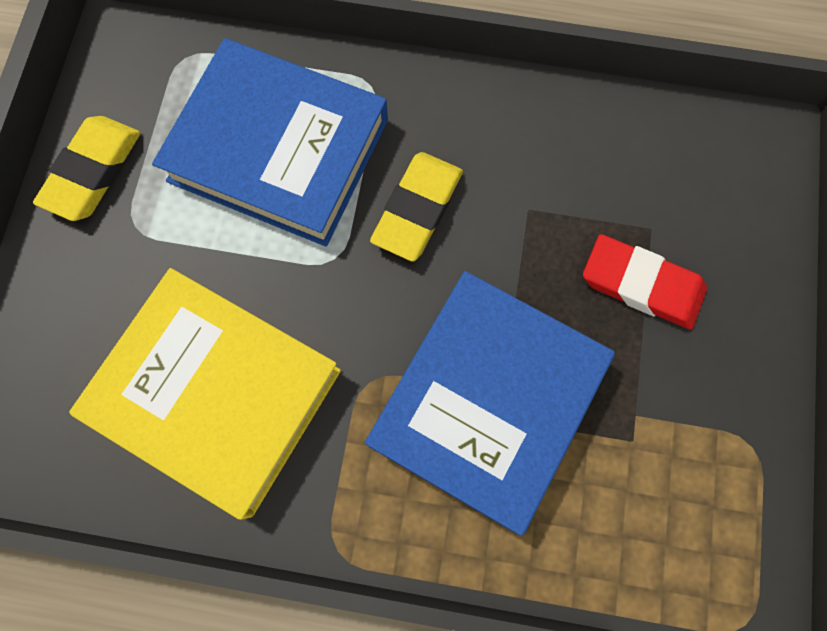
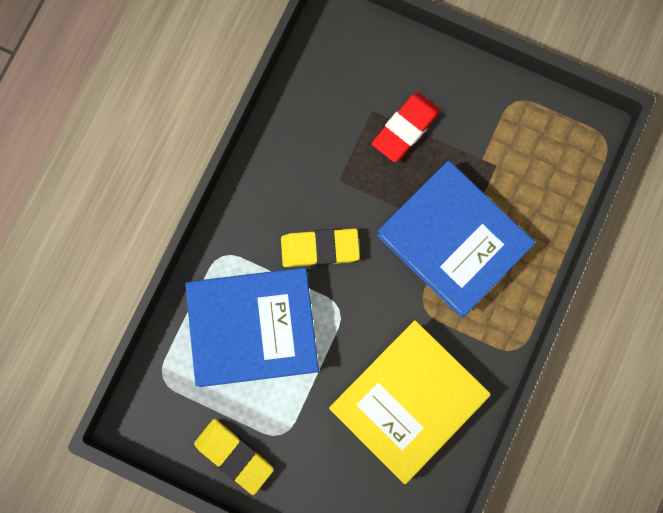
camera: 75 degrees left, 5 degrees up
(279, 150) = (253, 328): blue book -> blue book turned 45 degrees clockwise
(417, 209) = (320, 249): yellow eraser -> yellow eraser turned 45 degrees counterclockwise

